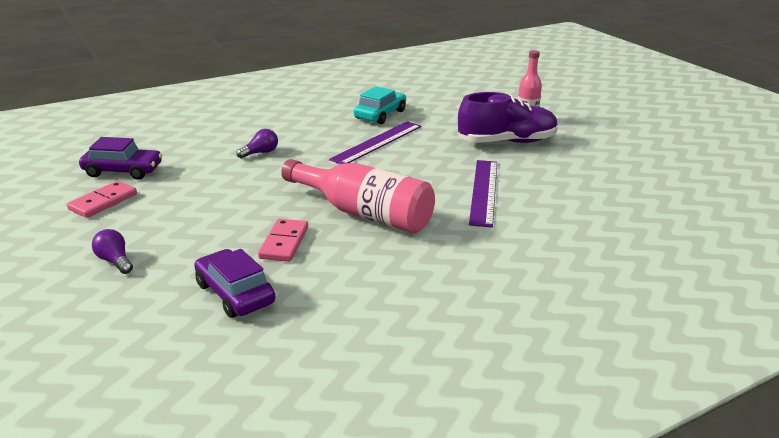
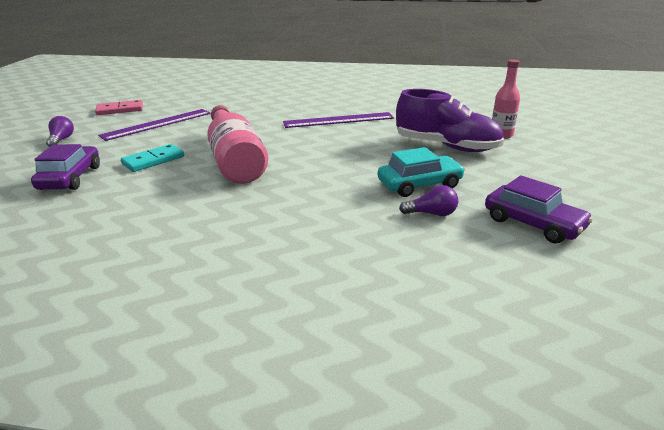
camera: 40 degrees right, 0 degrees up
(123, 171) = (161, 97): purple car -> purple car (533, 224)
(260, 153) = (250, 107): purple light bulb -> purple light bulb (432, 214)
(284, 243) = (153, 160): pink domino -> turquoise domino
(380, 115) = (378, 104): turquoise car -> turquoise car (419, 184)
(484, 191) = (351, 174): purple ruler -> purple ruler (157, 124)

